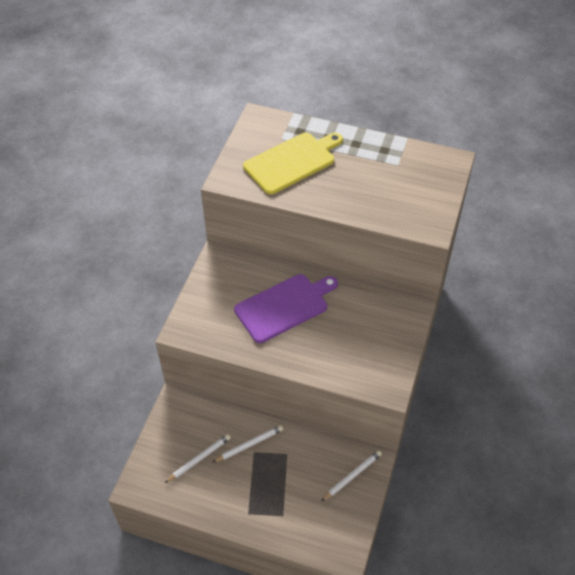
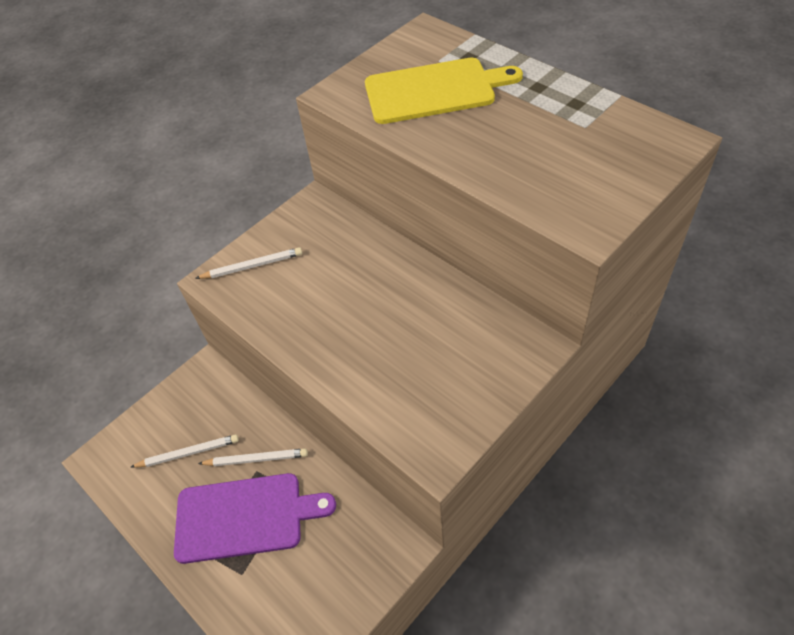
camera: 30 degrees right, 0 degrees up
(284, 306) = (357, 289): purple cutting board -> purple cutting board (245, 517)
(352, 476) = (361, 558): white pencil -> white pencil (252, 266)

